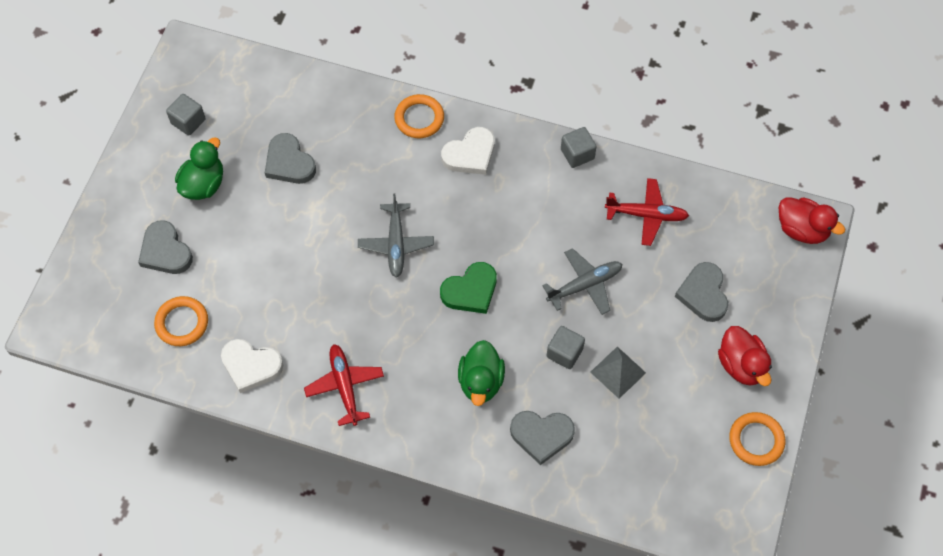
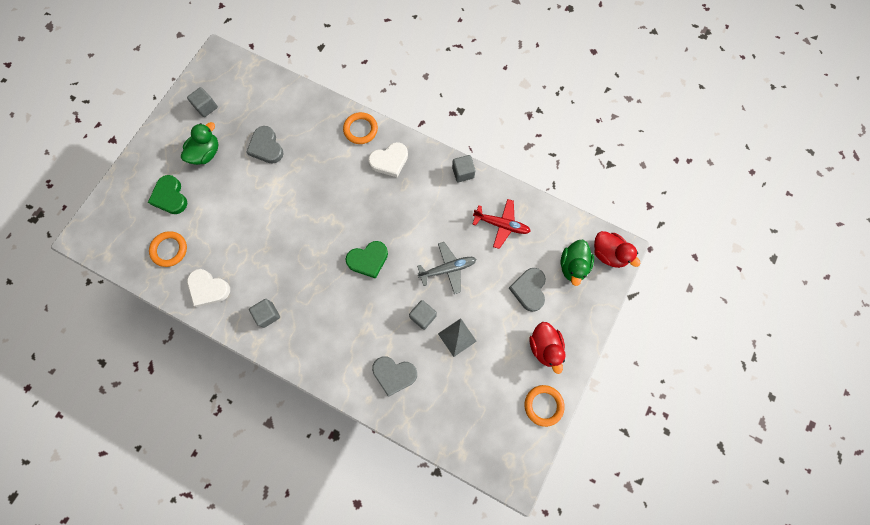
camera: 10 degrees right, 10 degrees up
(165, 251) = (170, 197): grey heart -> green heart
(345, 386) = (268, 315): red plane -> grey cube
(396, 243) = (325, 217): grey plane -> none
(481, 381) = (361, 327): green duck -> green duck (573, 266)

